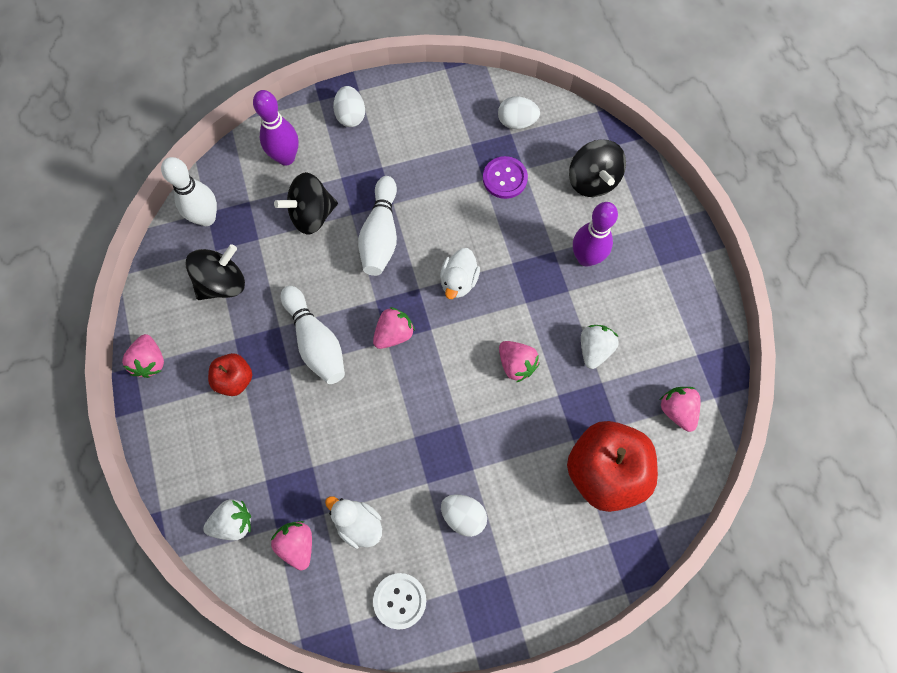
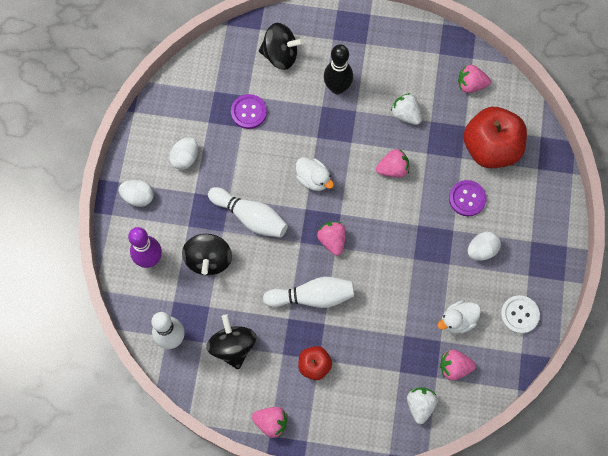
camera: 65 degrees left, 0 degrees up
(517, 122) = (207, 83): white egg -> white egg (185, 158)
(522, 469) = (467, 198): none -> purple button
(586, 258) = (337, 88): purple bowling pin -> black bowling pin

